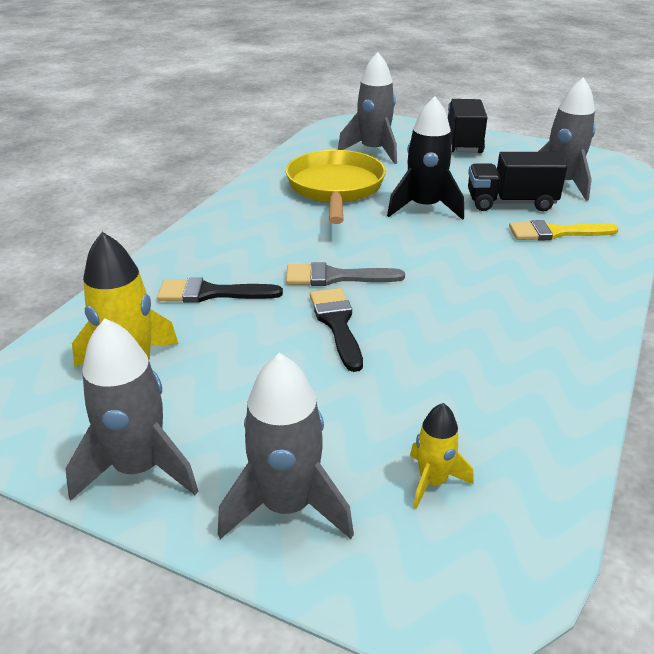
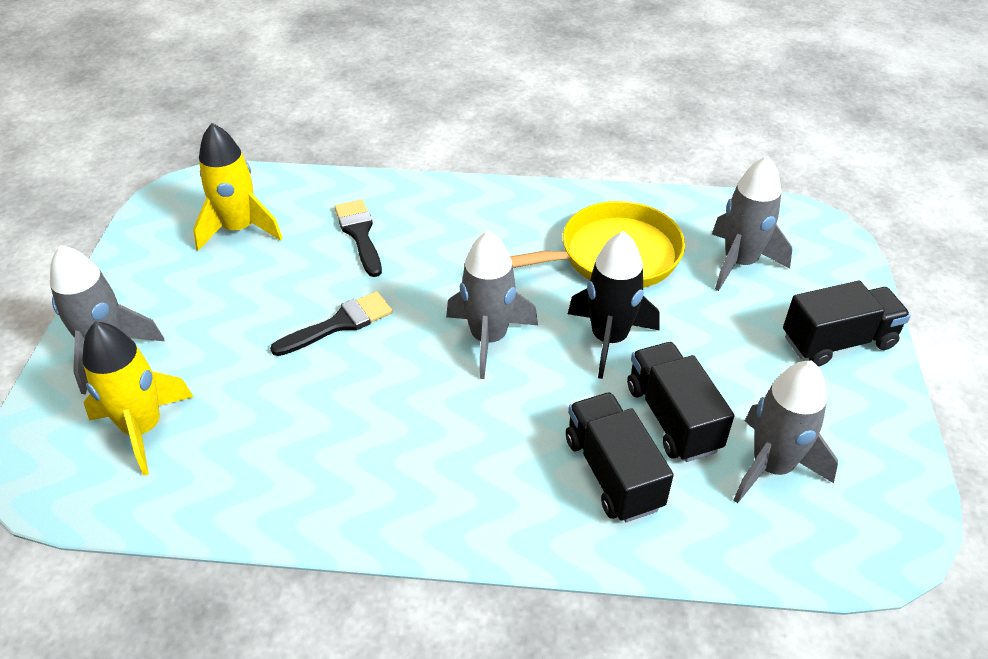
camera: 70 degrees right, 10 degrees up
(139, 468) = (136, 270): grey rocket -> grey rocket (488, 338)
(335, 277) = (419, 303): grey brush -> none
(433, 481) = (143, 428): yellow rocket -> yellow rocket, size x1.78
(555, 232) = (613, 473): yellow brush -> black truck

